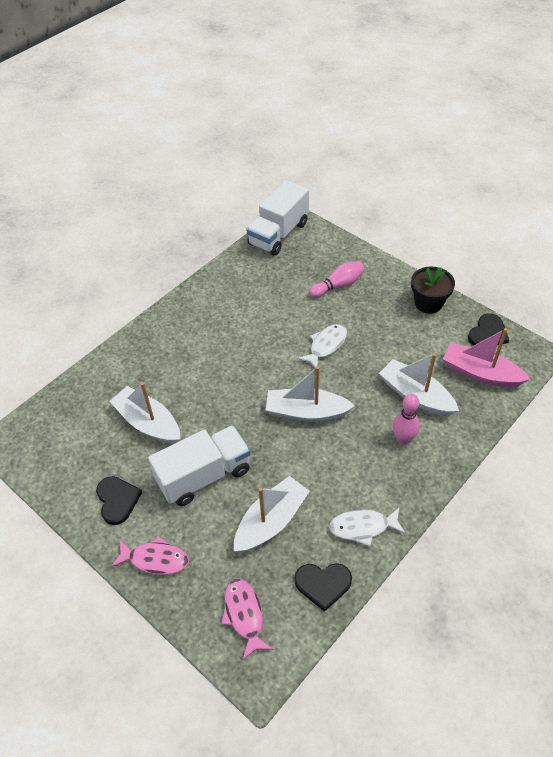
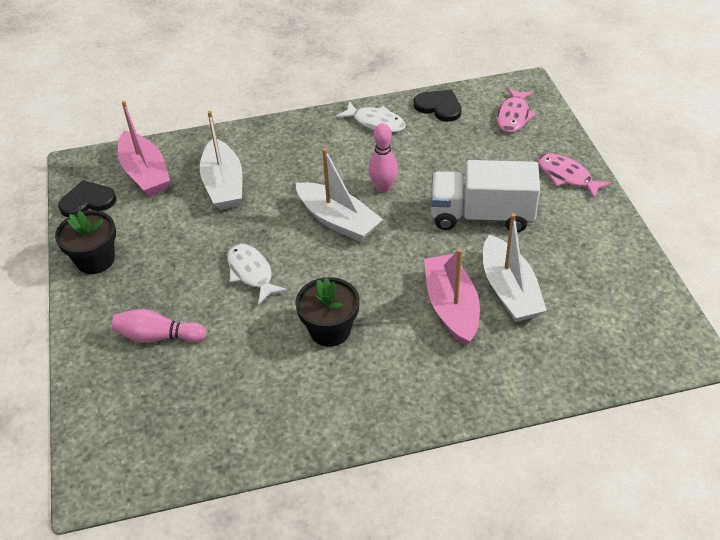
camera: 145 degrees left, 5 degrees down
(117, 500) = (580, 234): black heart -> none
(180, 390) = (451, 307): none -> pink boat
(245, 338) = (330, 330): none -> black flower pot
(271, 521) = (447, 157): white boat -> none
(278, 234) = (140, 468): white truck -> none
(326, 345) = (251, 273): white fish -> white fish turned 75 degrees clockwise
(403, 438) = (276, 160): pink bowling pin -> pink bowling pin (383, 188)

